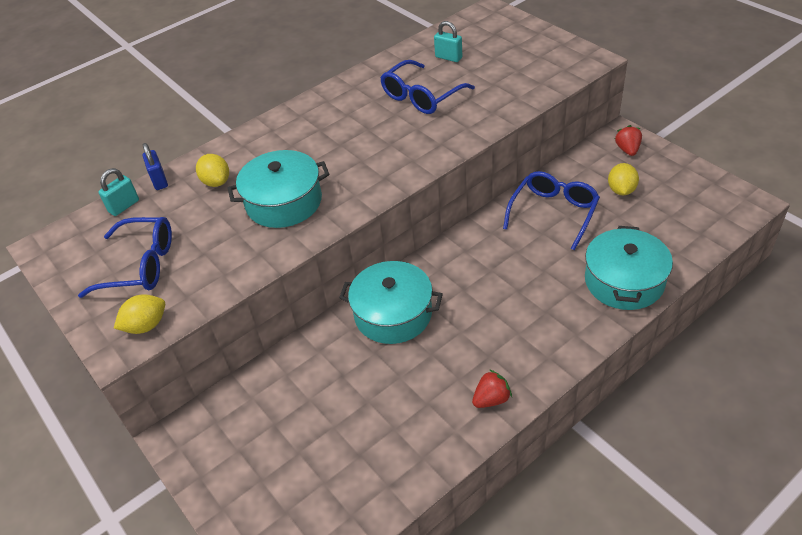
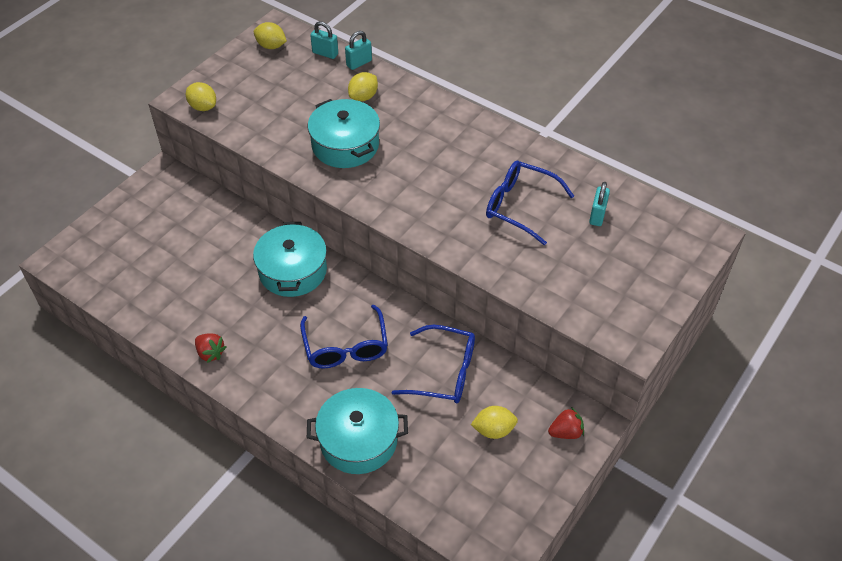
camera: 70 degrees right, 5 degrees up
(76, 252) = (271, 46): none -> yellow lemon
(141, 265) = (261, 84): blue glasses -> blue glasses (346, 347)
(159, 181) = (359, 63): blue padlock -> turquoise padlock

